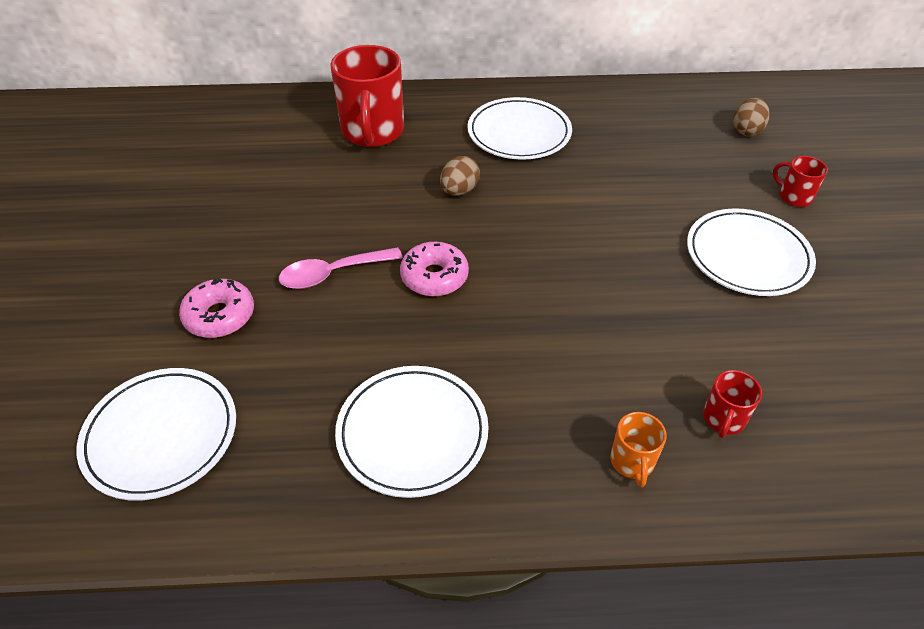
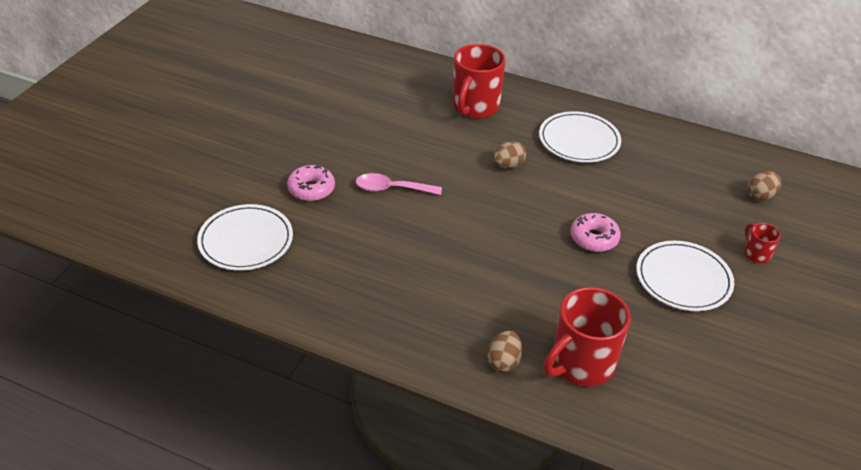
camera: 25 degrees right, 5 degrees down
(412, 433) = (383, 294): white plate -> none
(434, 277) = (454, 213): pink donut -> pink donut (594, 238)
(632, 462) = (503, 362): orange mug -> brown egg
(723, 419) = (581, 364): red mug -> red mug, size x2.12

